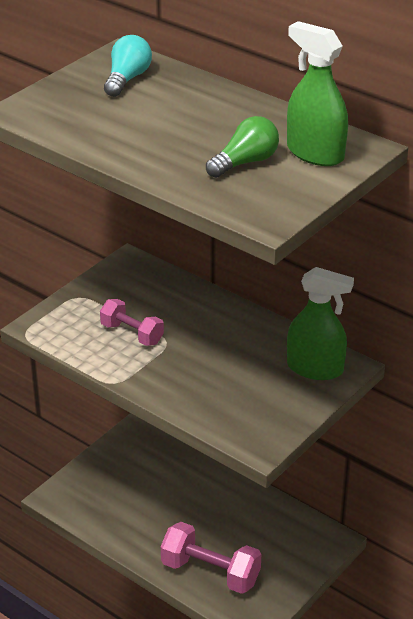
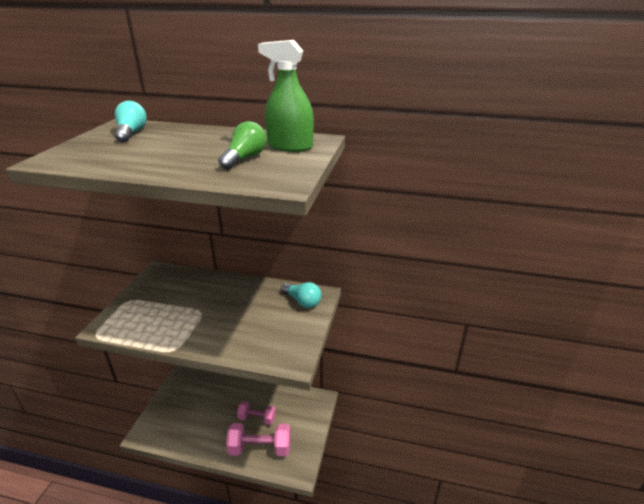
camera: 25 degrees left, 5 degrees down
(132, 334) = (175, 313): pink dumbbell -> pink dumbbell (257, 418)
(315, 368) = (302, 301): green spray bottle -> turquoise light bulb

